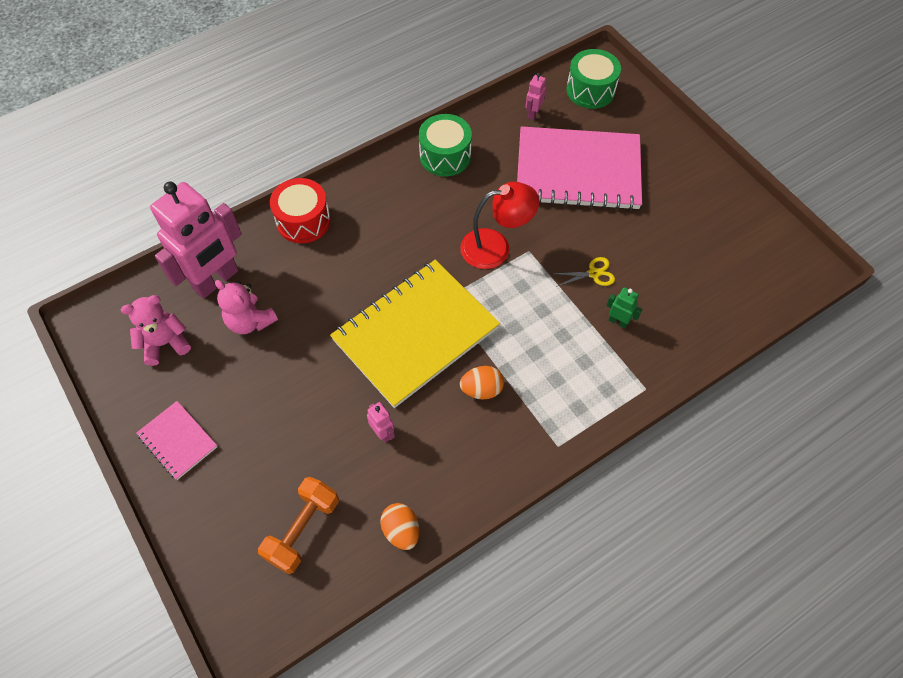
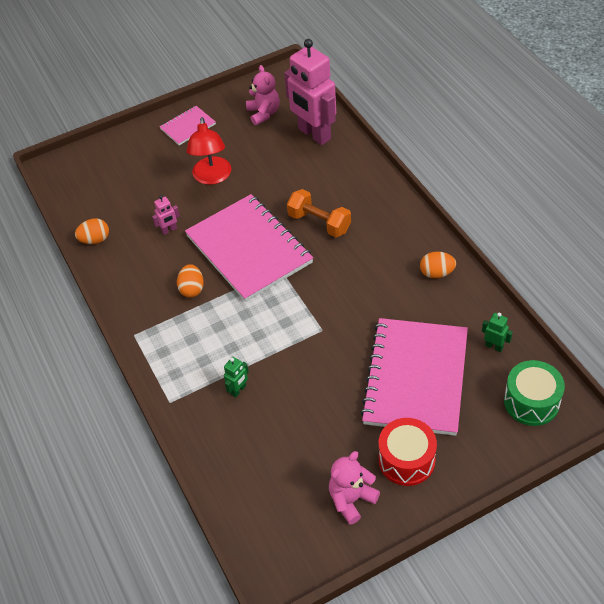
camera: 100 degrees right, 10 degrees down
(250, 321) = (275, 155): pink teddy bear -> pink teddy bear (351, 499)
(303, 221) = (367, 179): red drum -> red drum (406, 460)
(303, 529) = (110, 190): orange dumbbell -> orange dumbbell (319, 223)
(415, 334) = (249, 249): yellow notebook -> pink notebook
(445, 156) = (436, 273): green drum -> orange egg
(495, 247) = (328, 306): red lamp -> red lamp (212, 177)
(533, 113) = (494, 346): pink robot -> green robot
(594, 273) = (292, 377): yellow scissors -> none

